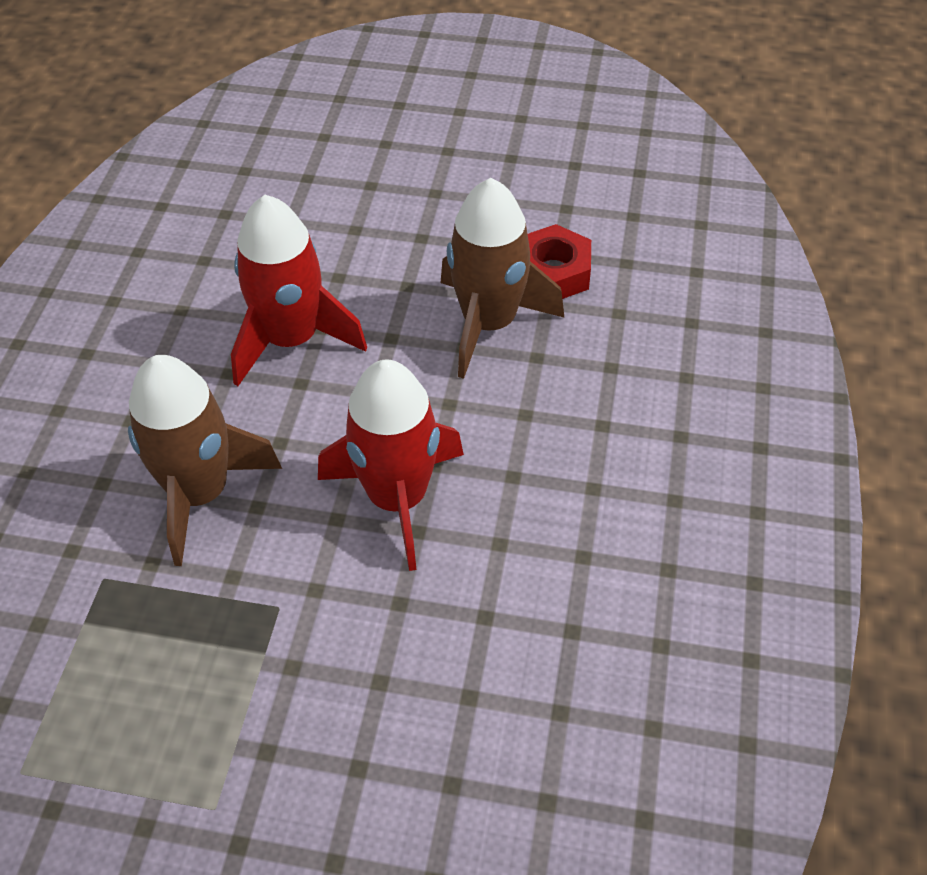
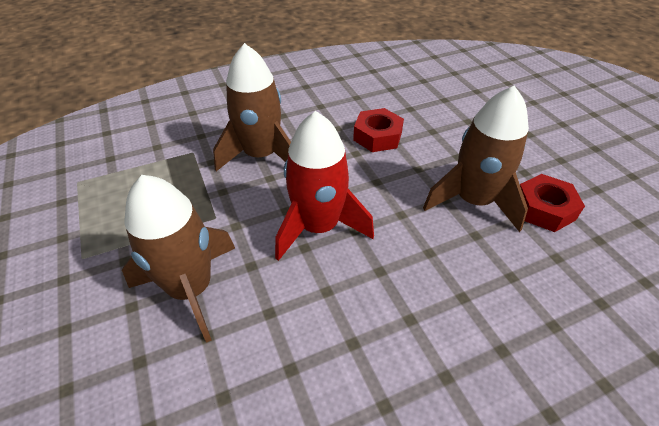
camera: 55 degrees right, 5 degrees down
(292, 339) = (377, 136): red rocket -> red nut
(384, 686) = (191, 288): none -> brown rocket

